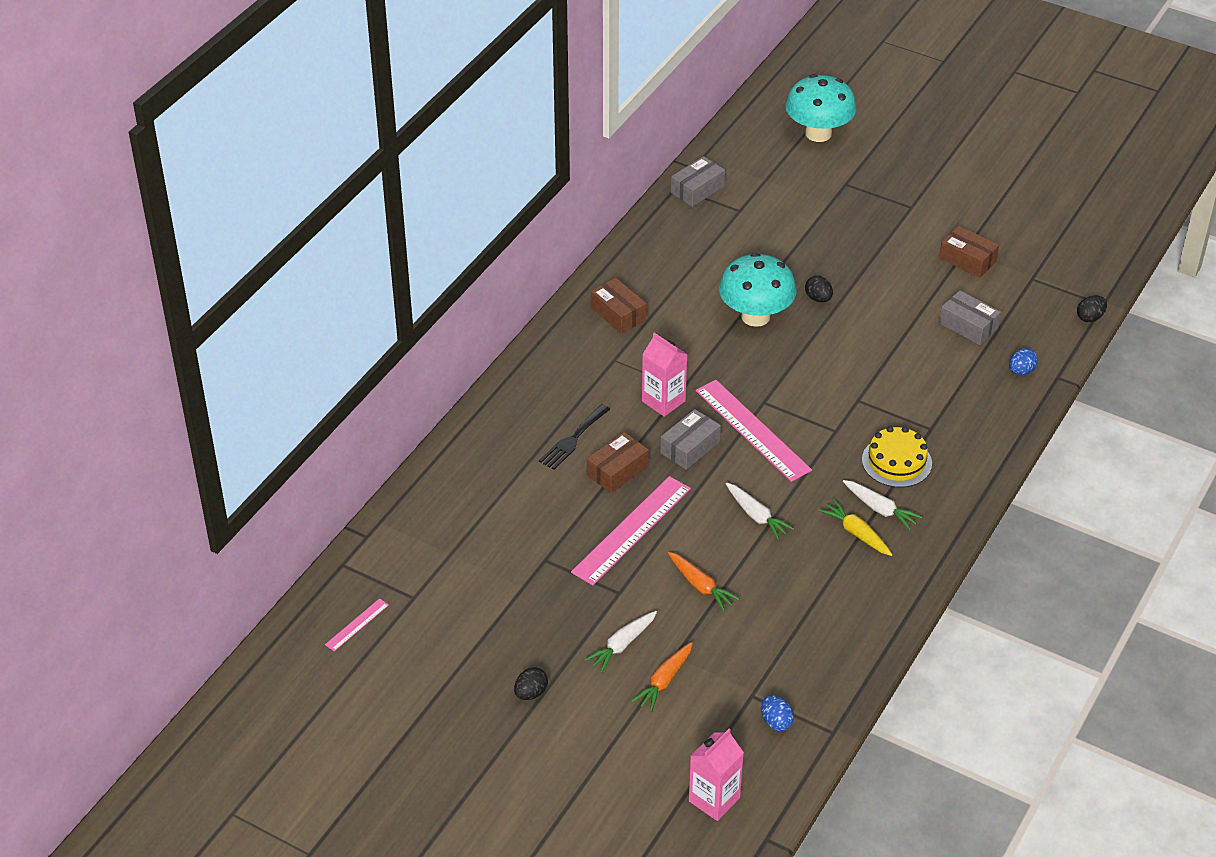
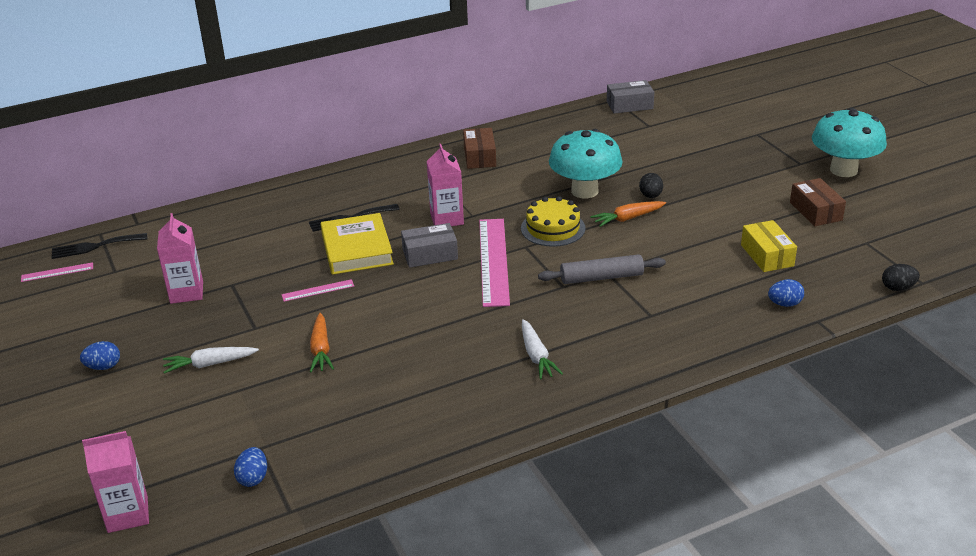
camera: 35 degrees right, 10 degrees down
(357, 581) = (94, 246): none -> black fork
(513, 587) = (186, 292): none -> pink carton
(531, 693) = (103, 367): black egg -> blue egg
(617, 470) = (357, 249): brown box -> yellow book
(631, 530) = (318, 290): pink ruler -> pink ruler, size x0.46
(664, 681) = (207, 404): orange carrot -> orange carrot (628, 218)
(756, 516) = (425, 319): white carrot -> none
(818, 133) = (768, 99): turquoise mushroom -> turquoise mushroom (843, 170)
(856, 533) = (494, 365): yellow carrot -> none
(858, 408) = (601, 278): none -> grey rolling pin
(896, 462) = (591, 327): yellow cake -> yellow cake (553, 228)
(968, 326) = (767, 255): grey box -> yellow box

